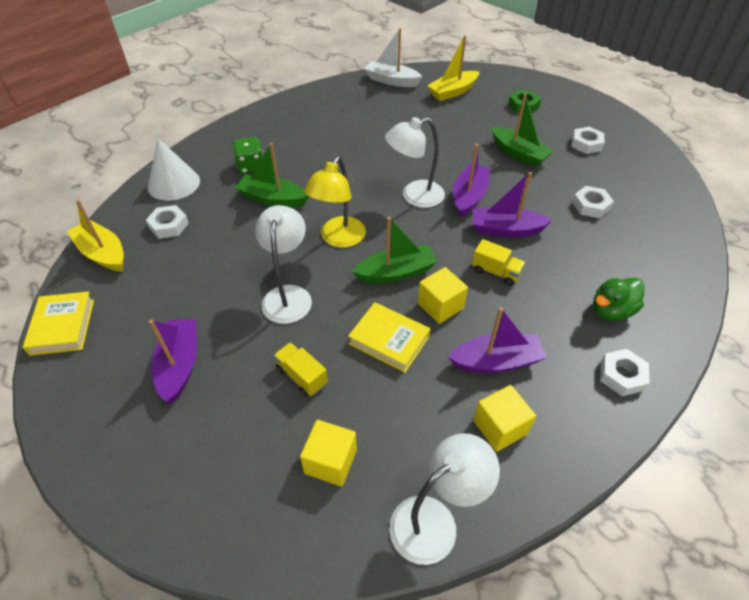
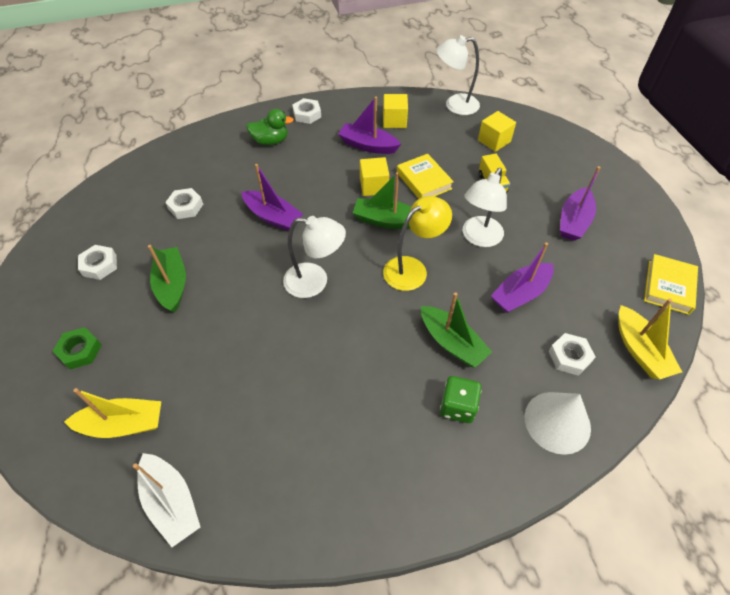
camera: 150 degrees left, 5 degrees up
(469, 196) = (269, 259): purple boat -> purple boat (520, 294)
(496, 272) = (315, 191): yellow truck -> none

